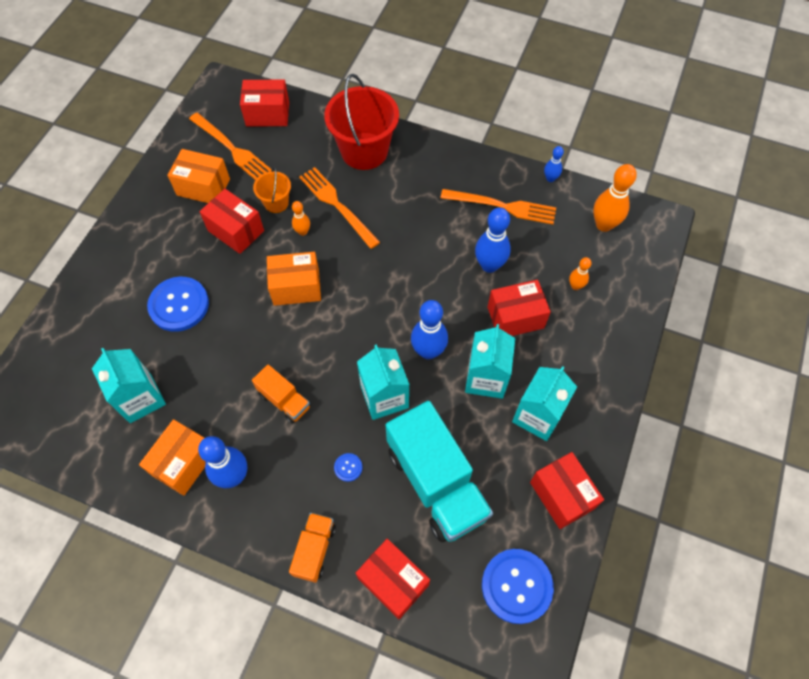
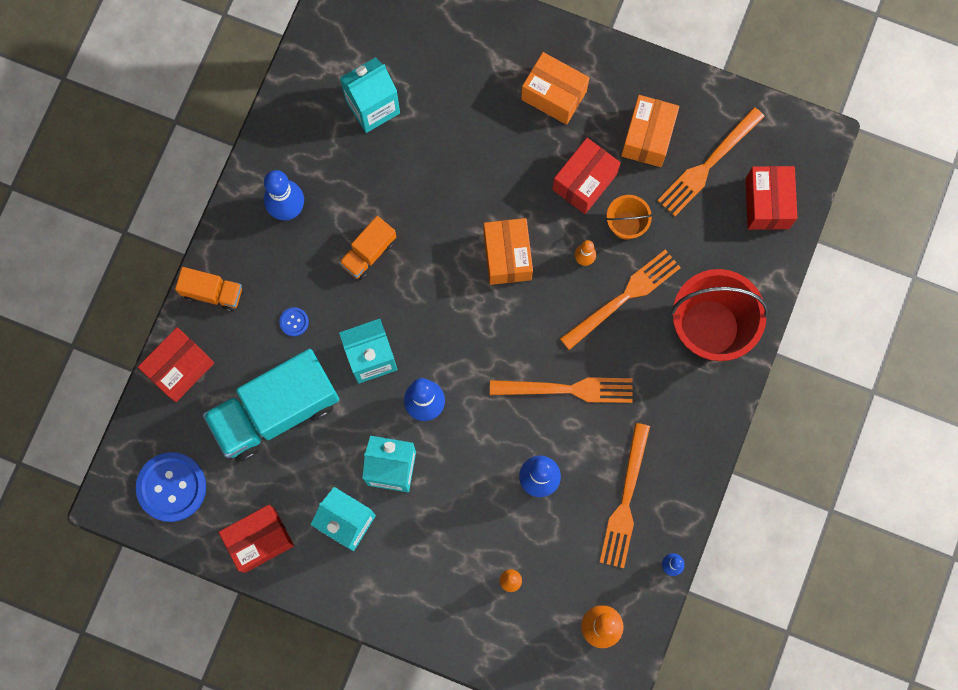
camera: 90 degrees right, 15 degrees up
(179, 305) = (484, 130): blue button -> none
(184, 463) = (302, 159): orange box -> orange box (553, 95)
(413, 244) = (567, 389): none -> orange fork
(515, 317) = (468, 506): red box -> none

